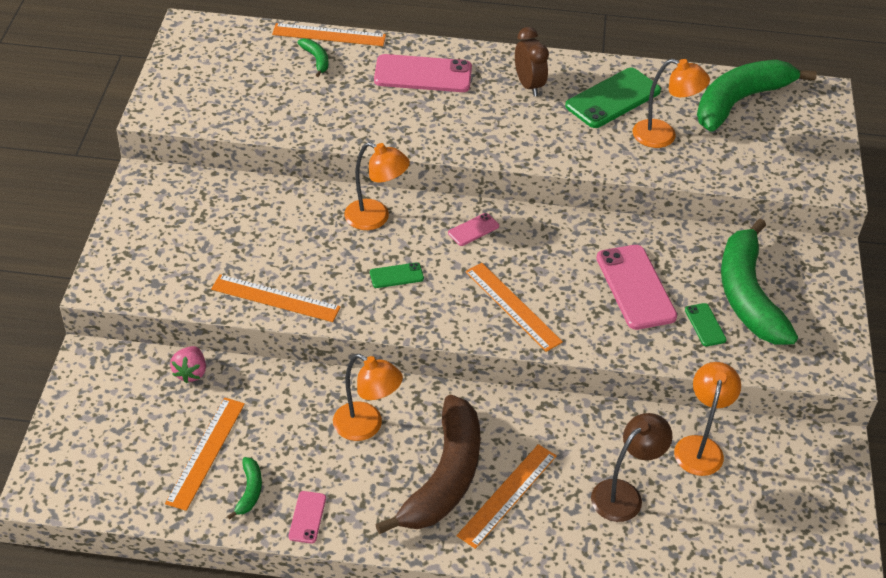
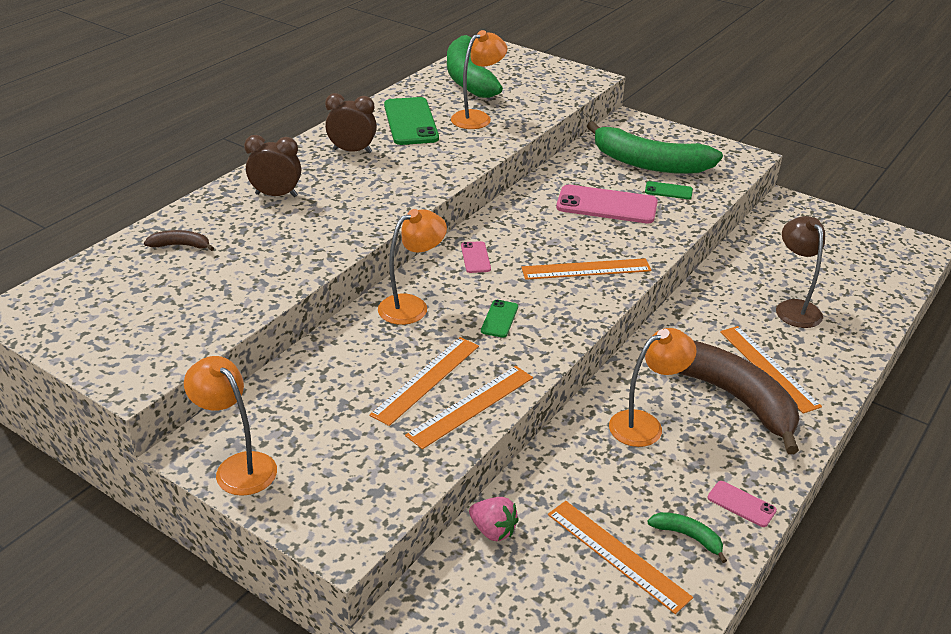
camera: 60 degrees left, 10 degrees down
(316, 60) = (181, 245): green banana -> brown banana
(329, 35) = (152, 226): orange ruler -> orange ruler (426, 379)
(423, 74) = (276, 195): pink phone -> brown clock
(700, 447) = (761, 256): orange lamp -> orange lamp (238, 466)

